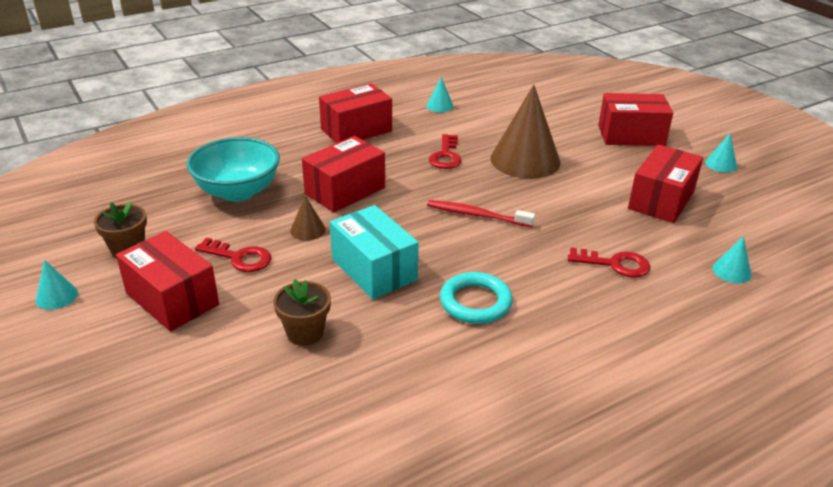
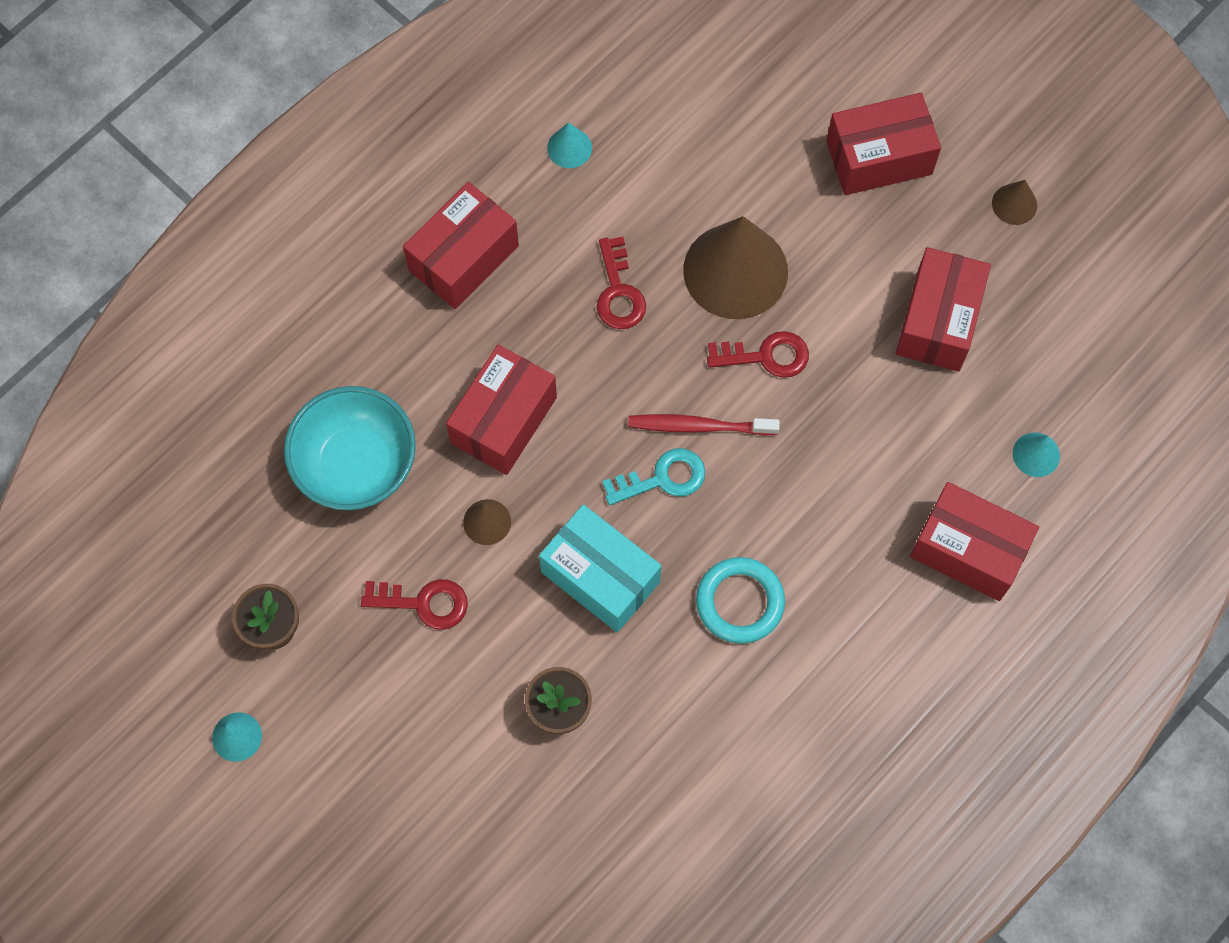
camera: 15 degrees left, 35 degrees up
(172, 299) = (378, 700): red box -> red box (968, 550)
(441, 233) = (662, 478): none -> turquoise key
(615, 264) = (893, 481): red key -> red key (766, 356)
(721, 164) = (1014, 204): turquoise cone -> brown cone

